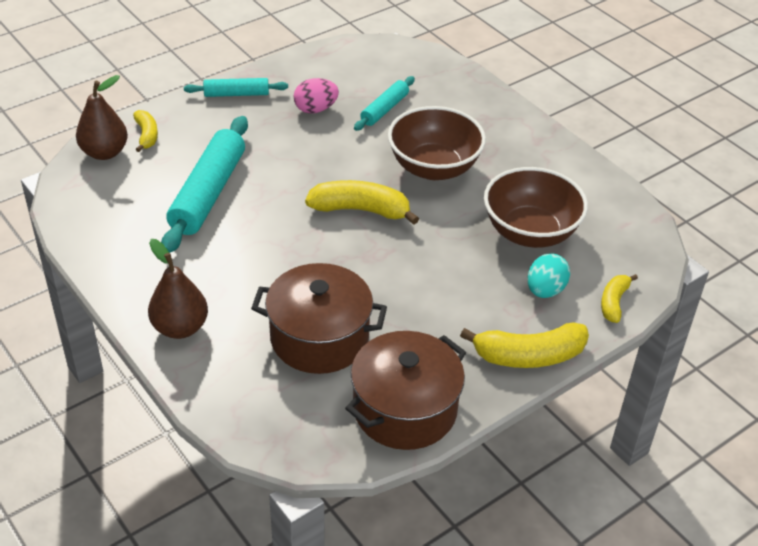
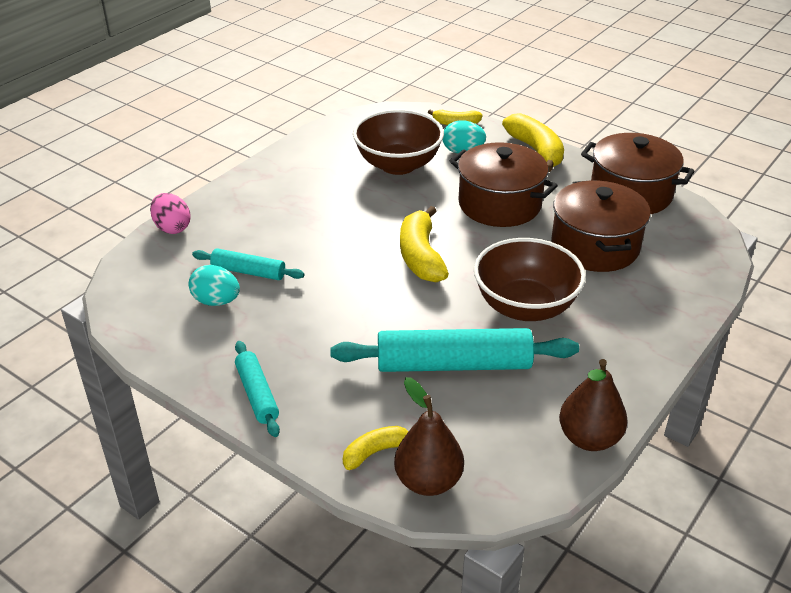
camera: 105 degrees left, 5 degrees down
(180, 327) = (647, 328): brown pear -> brown pear (589, 438)
(315, 109) = (266, 321): pink egg -> pink egg (172, 228)
(353, 89) = (216, 301): none -> turquoise egg
(425, 288) = (499, 204): none -> brown pot
(434, 168) = (334, 225): brown bowl -> brown bowl (525, 307)

